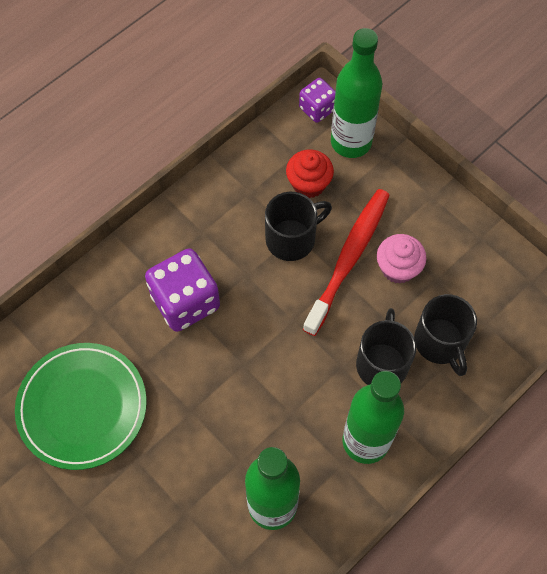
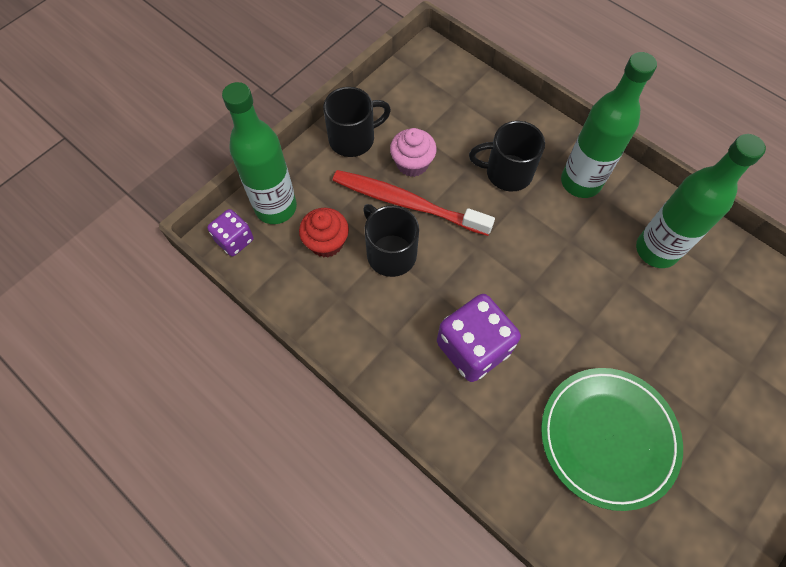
camera: 95 degrees left, 0 degrees up
(440, 342) = (480, 130): black mug -> black mug (353, 139)

